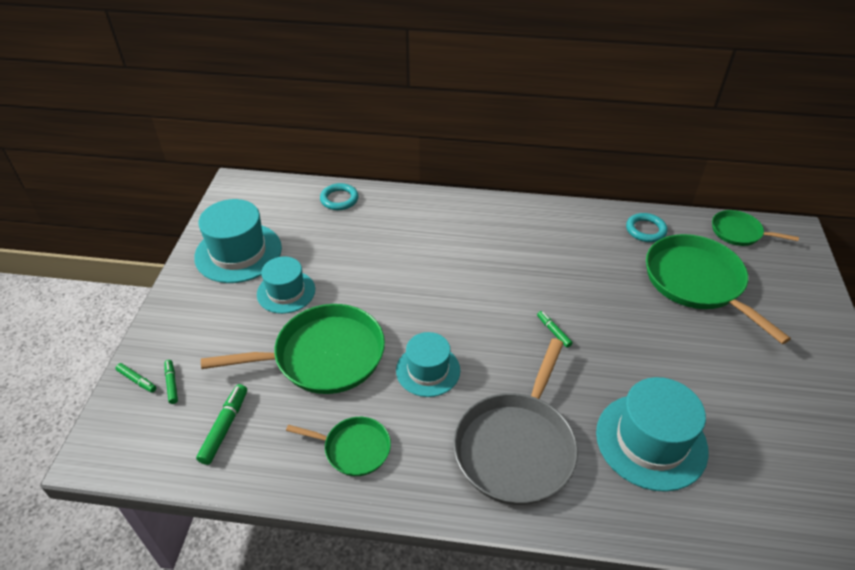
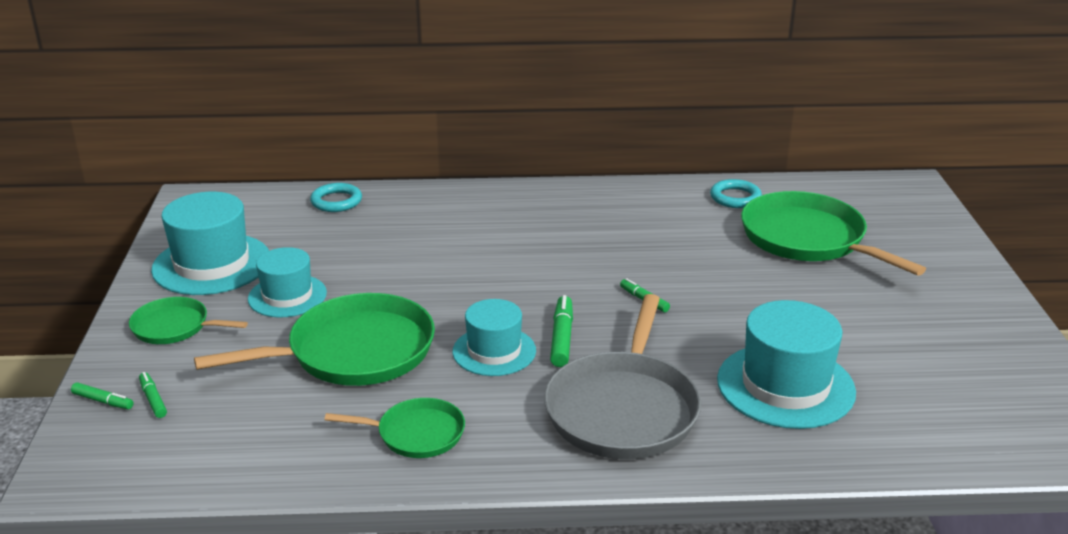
camera: 10 degrees left, 15 degrees down
(225, 427) = (238, 433): green marker -> green marker (562, 338)
(738, 232) = (847, 190): green pan -> green pan (174, 327)

